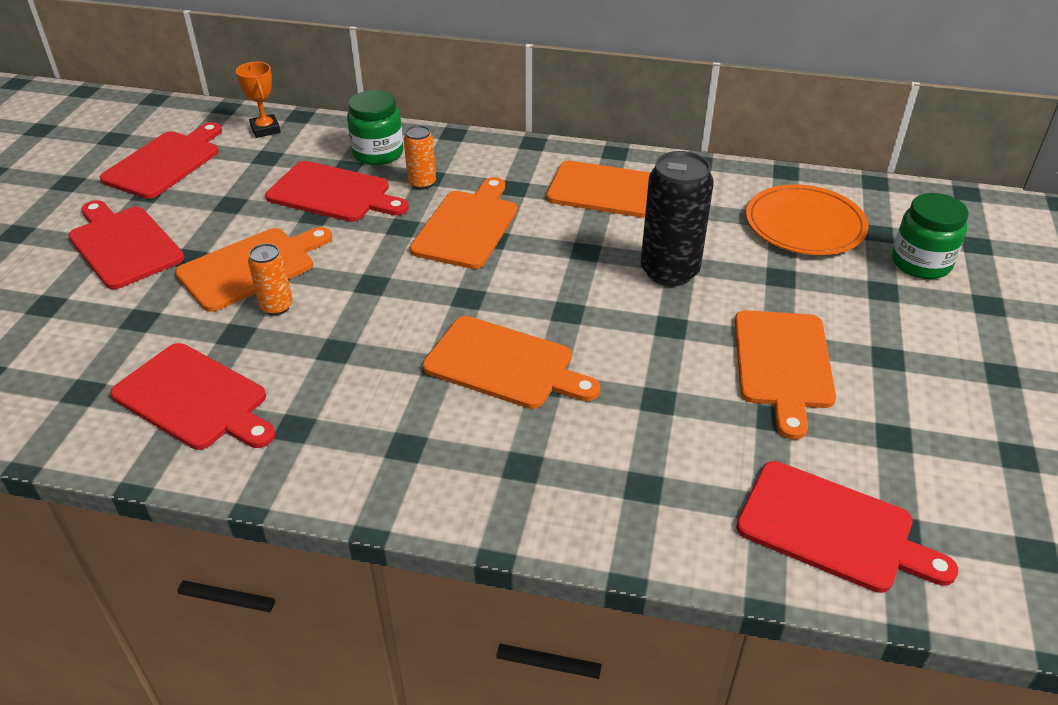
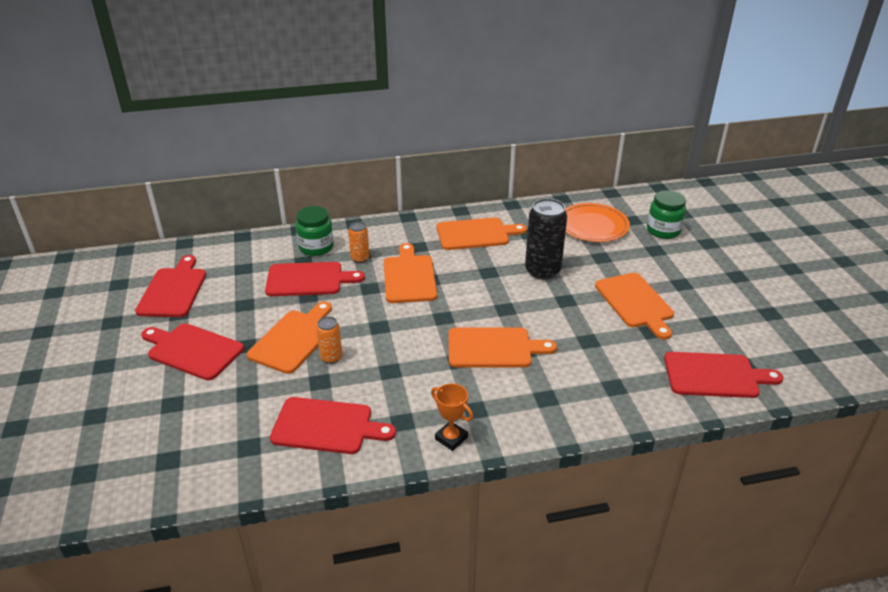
camera: 25 degrees left, 5 degrees down
(265, 129) = (226, 251): orange trophy -> orange trophy (451, 438)

